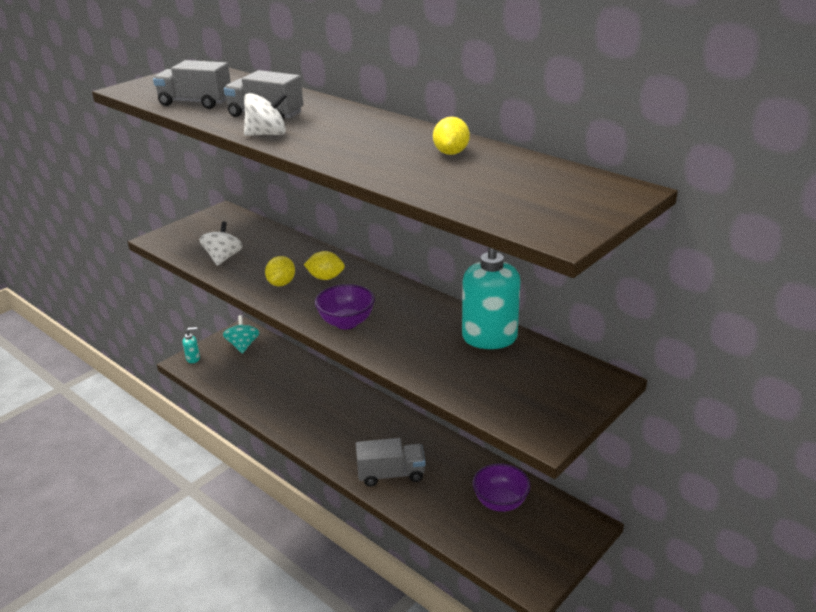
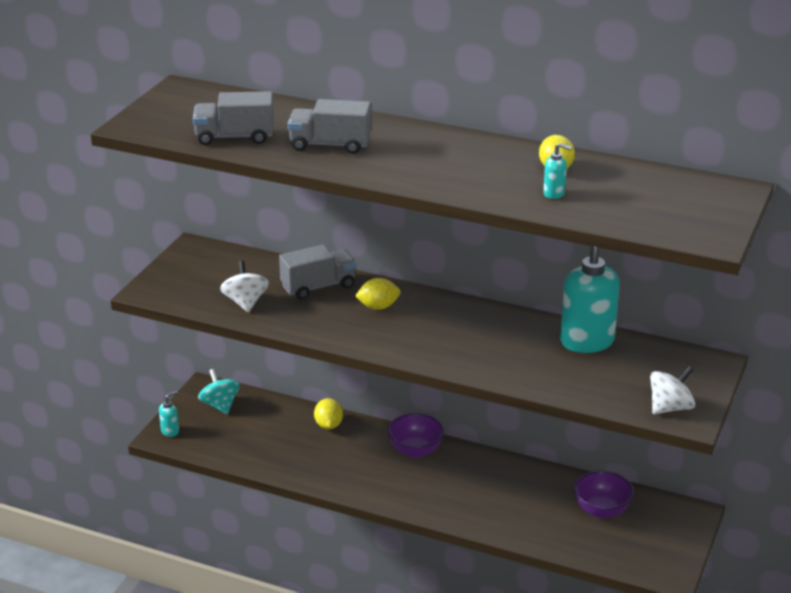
camera: 20 degrees left, 0 degrees up
(267, 134) = (357, 169): white spinning top -> white spinning top (670, 408)
(281, 283) = (335, 321): yellow lemon -> yellow lemon (328, 425)
(346, 322) = (437, 350): purple bowl -> purple bowl (415, 450)
(391, 474) = (478, 507): grey truck -> grey truck (318, 287)
(428, 173) = (554, 194): none -> turquoise soap dispenser

